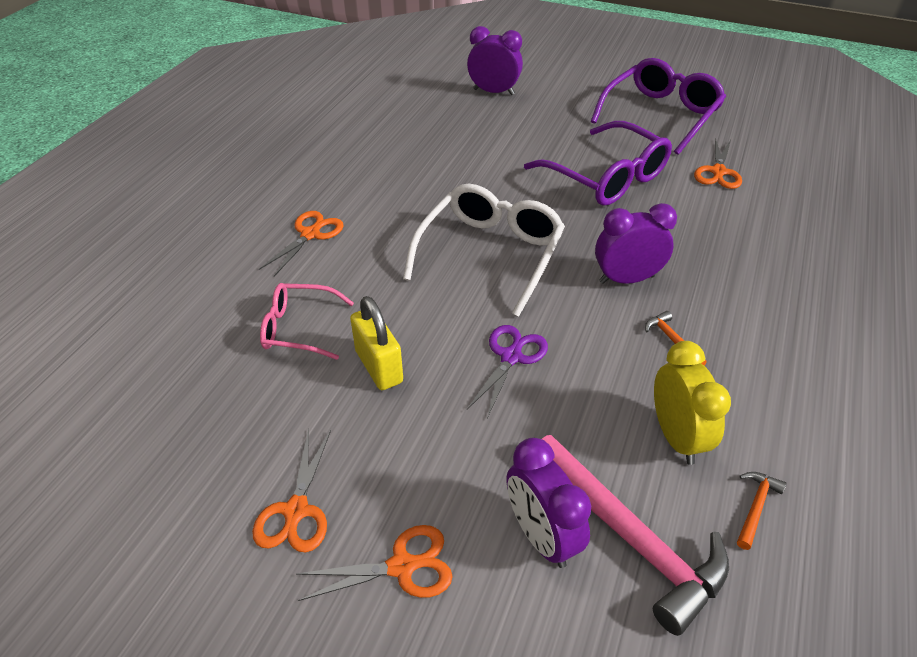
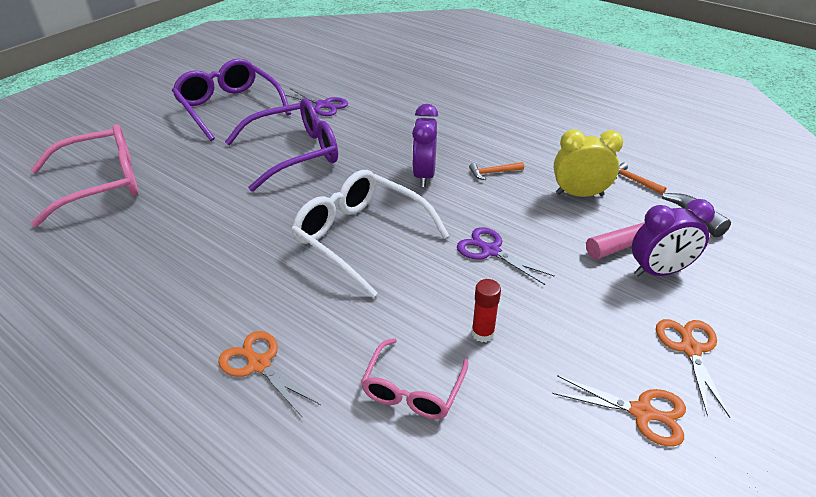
camera: 75 degrees left, 5 degrees down
(379, 366) = (482, 333): yellow padlock -> red glue stick
(493, 92) = (102, 183): purple clock -> pink glasses
(718, 172) = (323, 105): orange scissors -> purple scissors

